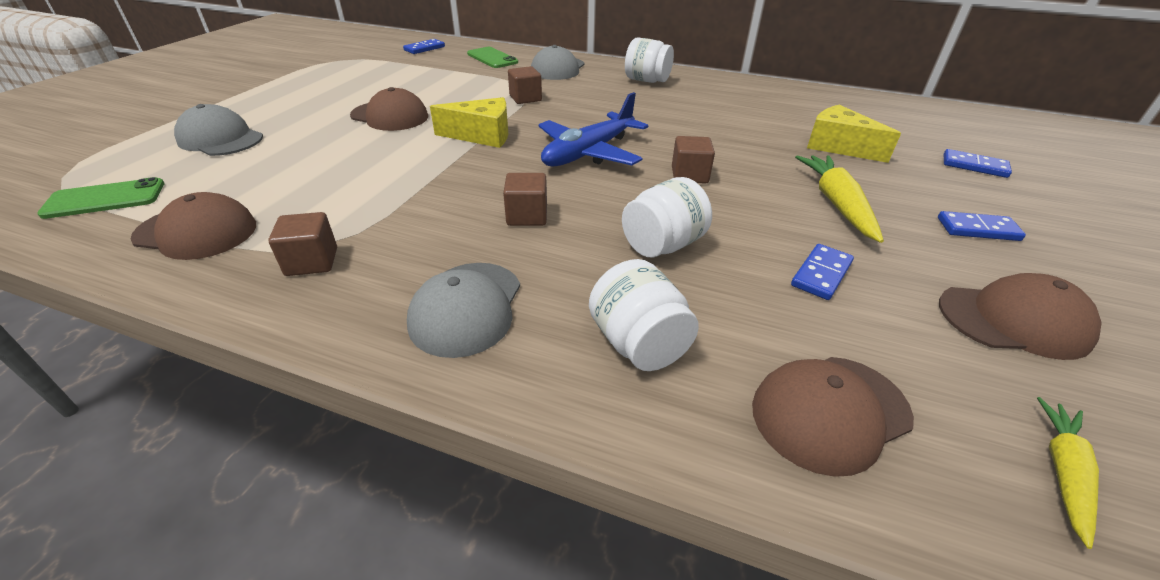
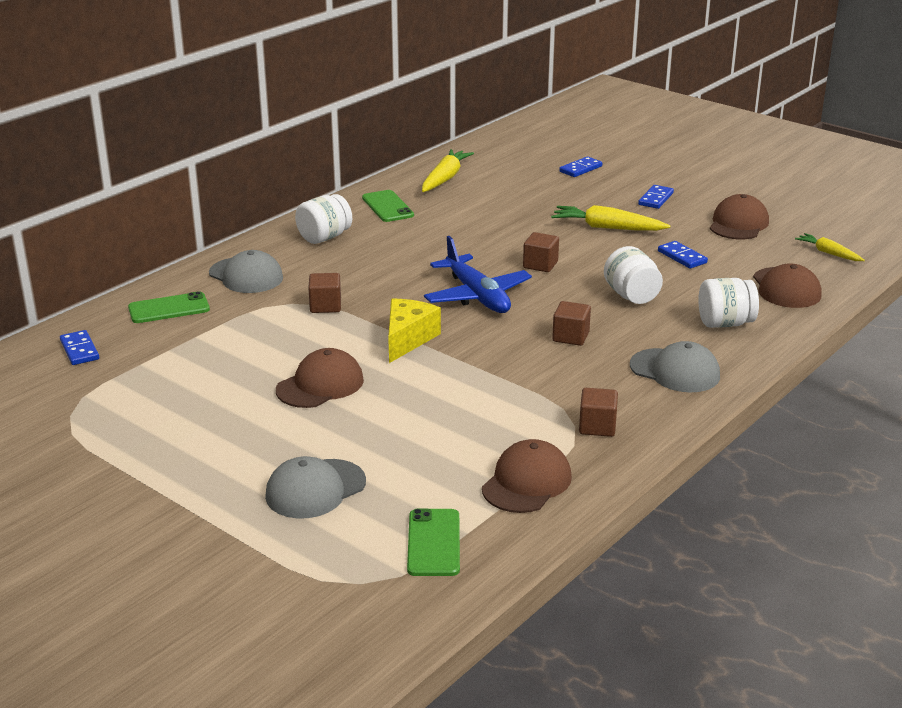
camera: 70 degrees left, 10 degrees down
(733, 92) = (387, 207): none -> green phone
(827, 104) = (445, 178): none -> yellow carrot
(838, 146) = (525, 200): yellow cheese -> none

